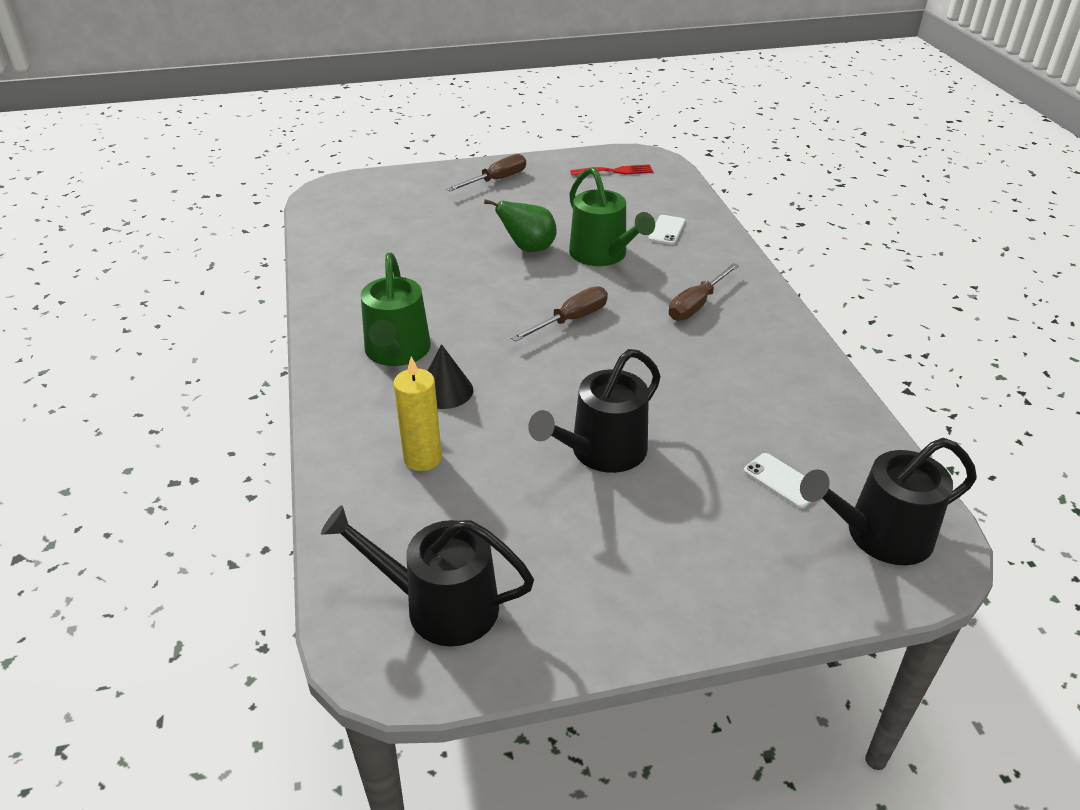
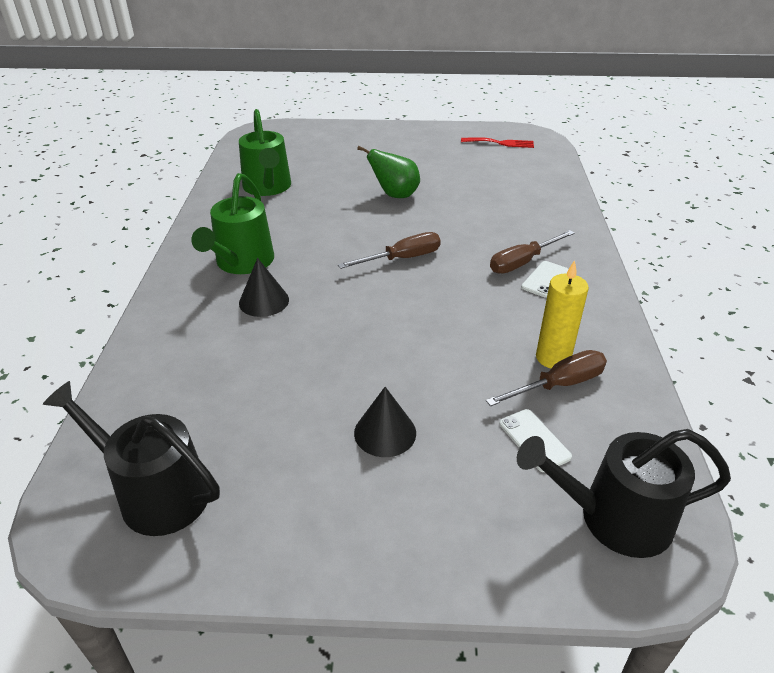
camera: 15 degrees right, 0 degrees up
(422, 458) = (213, 355): yellow candle -> yellow candle (553, 358)
(496, 180) = (396, 139): brown screwdriver -> brown screwdriver (558, 385)
(602, 255) = (457, 208): green watering can -> green watering can (268, 187)
(602, 452) = (372, 379): black watering can -> none
(639, 501) = (385, 432): none -> black cone
(667, 230) = (524, 196): white phone -> white phone (545, 279)

